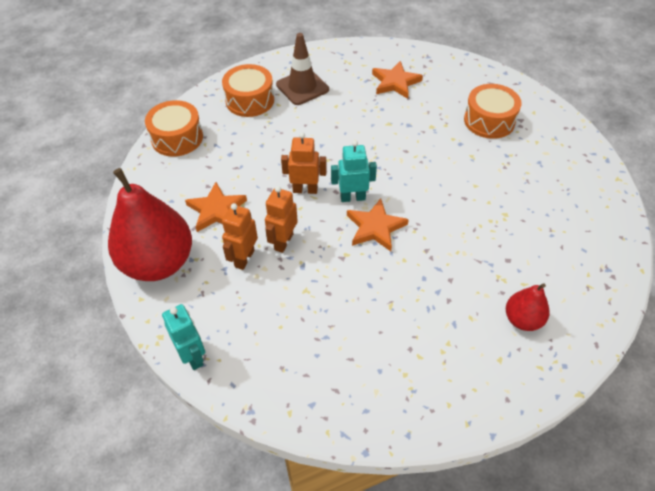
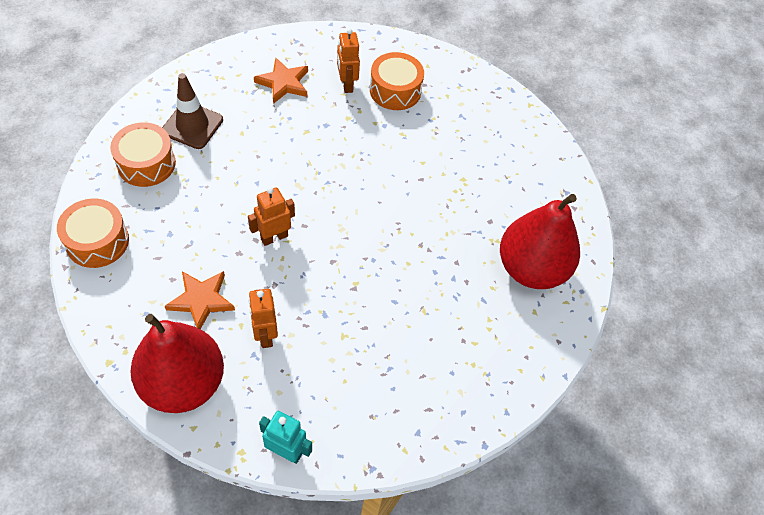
camera: 40 degrees left, 5 degrees up
(283, 242) = (290, 300): orange robot -> orange robot (346, 84)
(352, 197) = (324, 224): turquoise robot -> none
(375, 227) = (364, 244): orange star -> none
(522, 319) = (531, 269): red pear -> red pear, size x2.03

